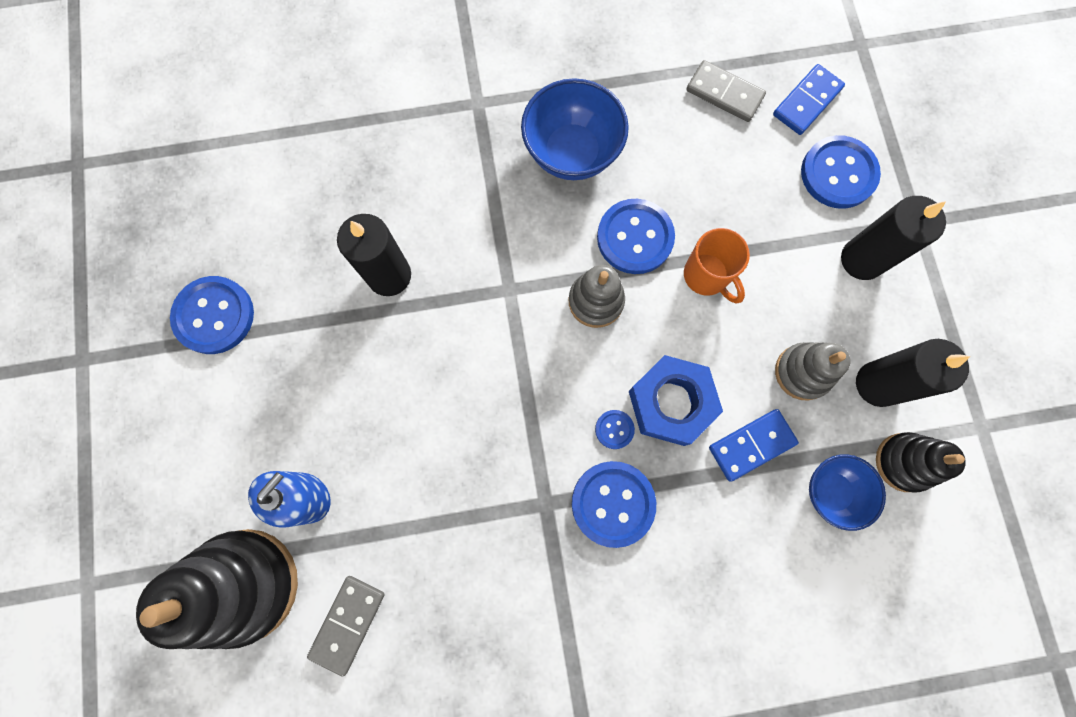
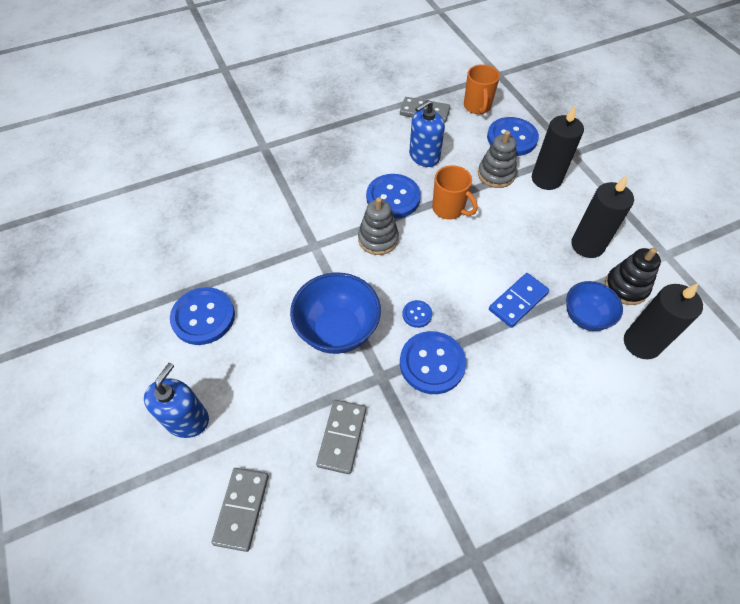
camera: 15 degrees left, 20 degrees down
(214, 316) = (91, 310): blue button -> blue button (203, 317)
(244, 585) = (144, 501): black stacking toy -> none
(389, 275) = (223, 255): black candle -> black candle (641, 343)
(478, 569) = (342, 437): none -> grey domino
(572, 153) = (335, 160): blue bowl -> blue bowl (337, 330)
(671, 403) = (452, 288): blue nut -> none
(699, 176) = (424, 156): none -> blue soap dispenser
(802, 372) = (535, 249): grey stacking toy -> grey stacking toy (496, 174)
(806, 102) = (477, 107): blue domino -> orange mug

